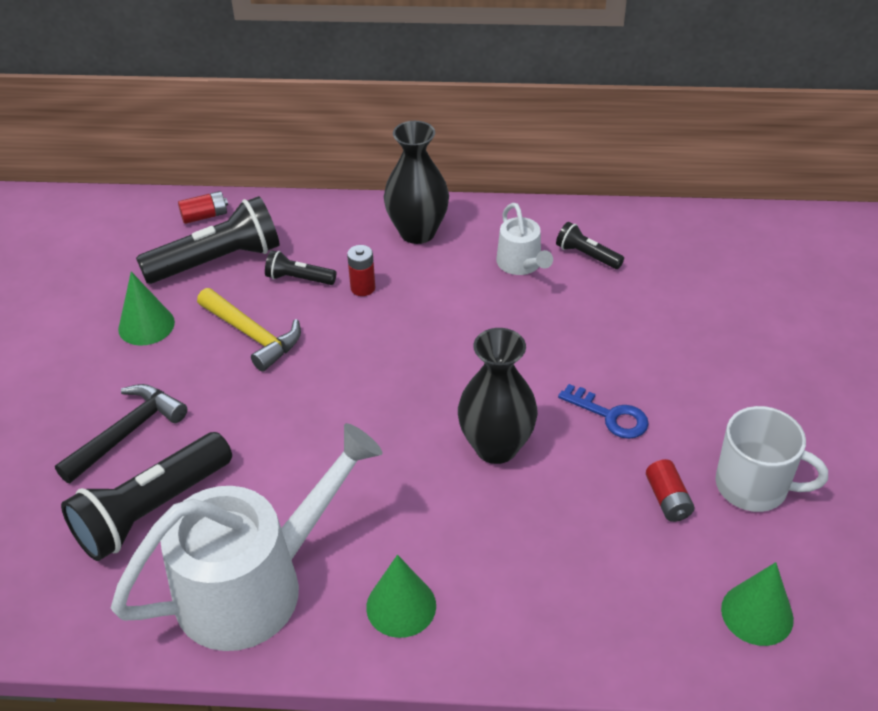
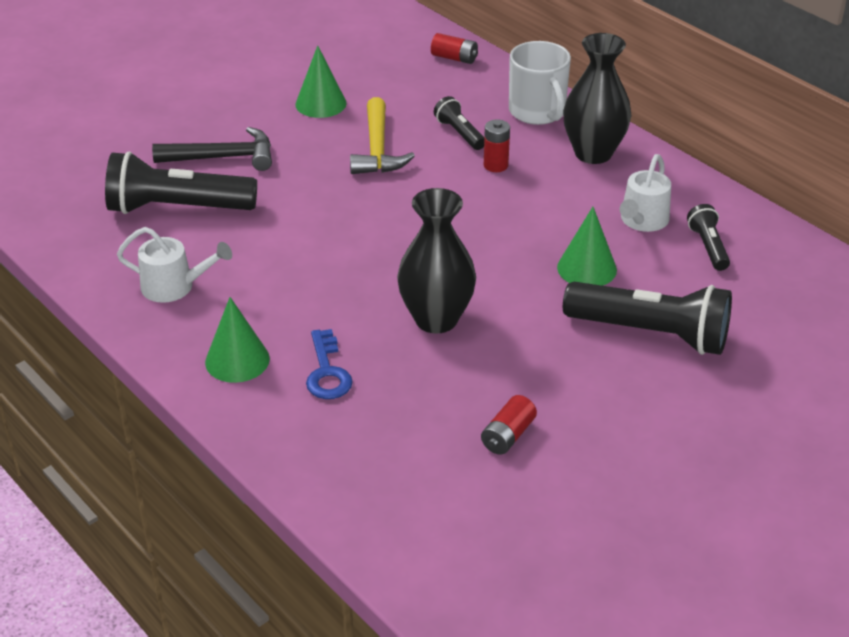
camera: 45 degrees right, 5 degrees down
(217, 261) = (422, 91): black flashlight -> black flashlight (651, 333)
(254, 585) = (174, 287): white watering can -> white watering can, size x0.48
(610, 416) = (550, 358): blue key -> blue key (327, 372)
(753, 486) = (589, 476): white mug -> white mug (537, 112)
(757, 614) = (458, 546): green cone -> green cone (587, 268)

